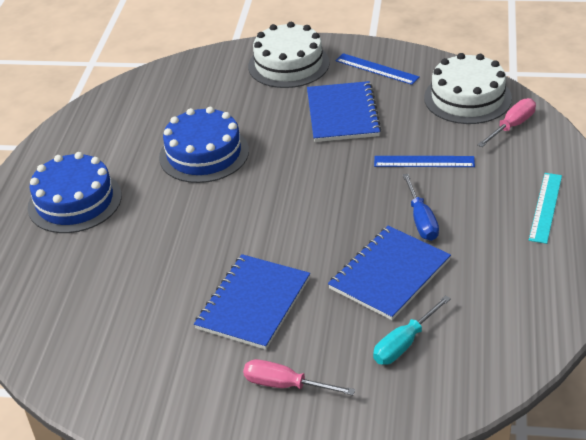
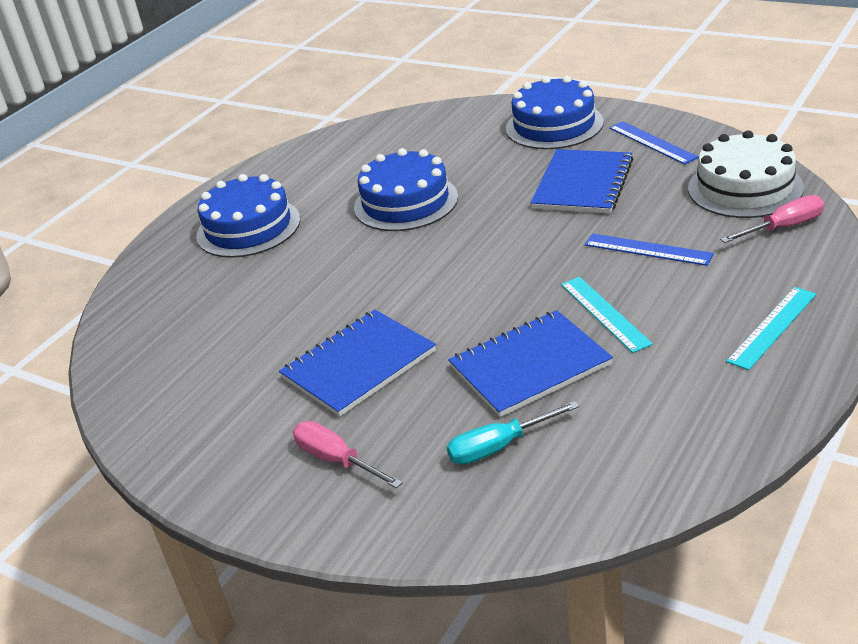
camera: 25 degrees right, 5 degrees down
(288, 64) = (554, 125): white cake -> blue cake
(421, 220) = (605, 313): blue screwdriver -> turquoise ruler

